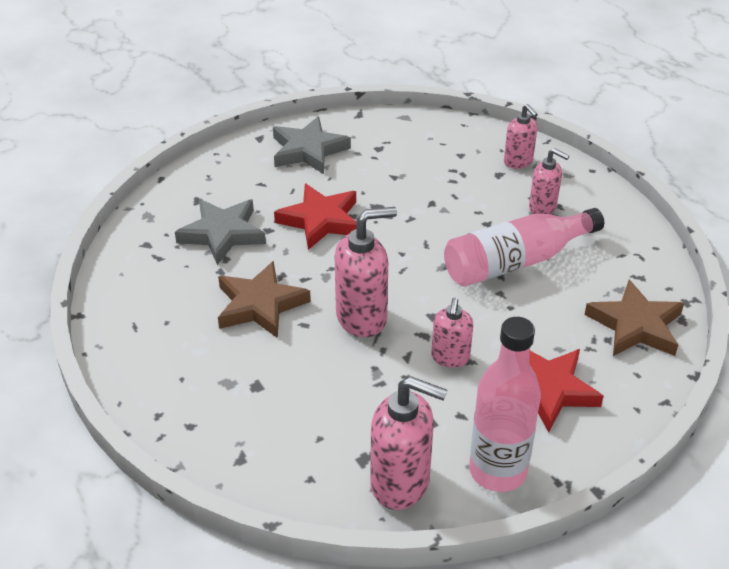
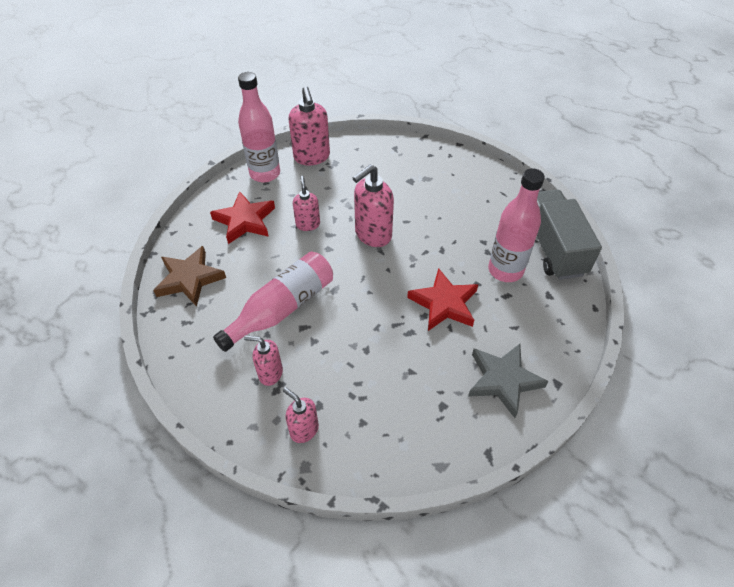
camera: 160 degrees right, 10 degrees up
(142, 242) = (552, 247): none -> grey truck
(222, 234) = (505, 270): grey star -> pink bottle
(260, 305) = (441, 225): brown star -> none
(401, 483) = (312, 157): pink soap dispenser -> pink soap dispenser turned 105 degrees counterclockwise

